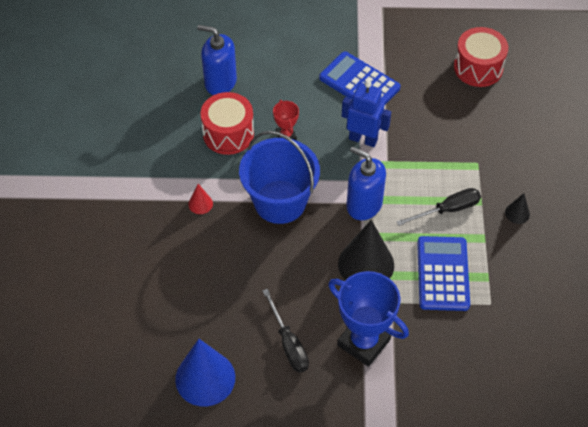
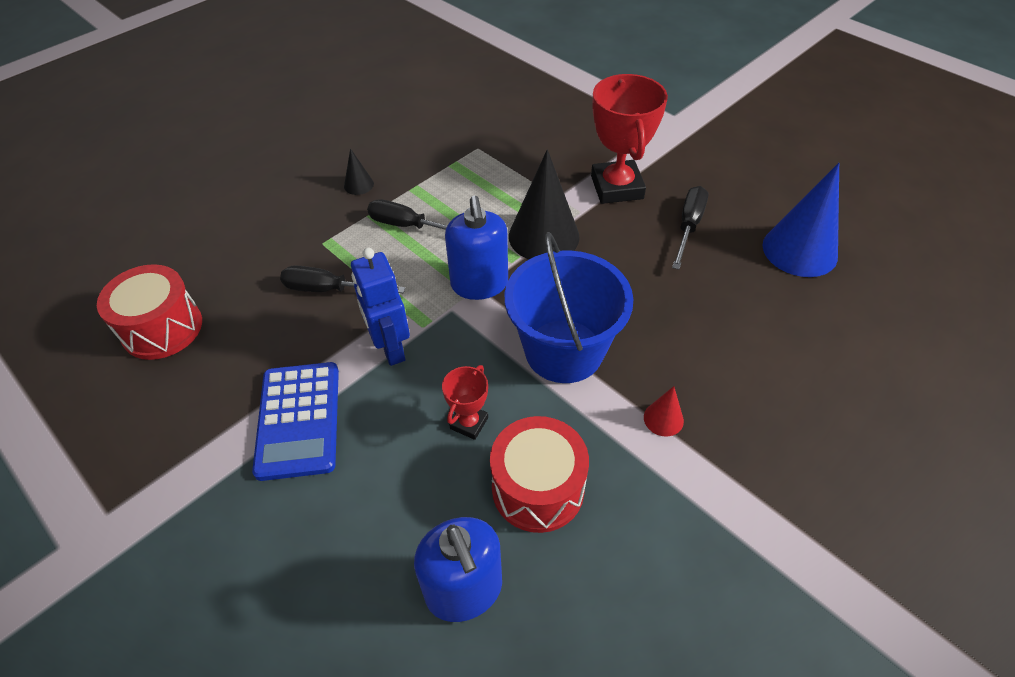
camera: 135 degrees left, 5 degrees down
(364, 342) = (616, 187): blue trophy -> red trophy
(433, 143) = (330, 290): none -> black screwdriver
(442, 274) = (486, 187): blue calculator -> none

